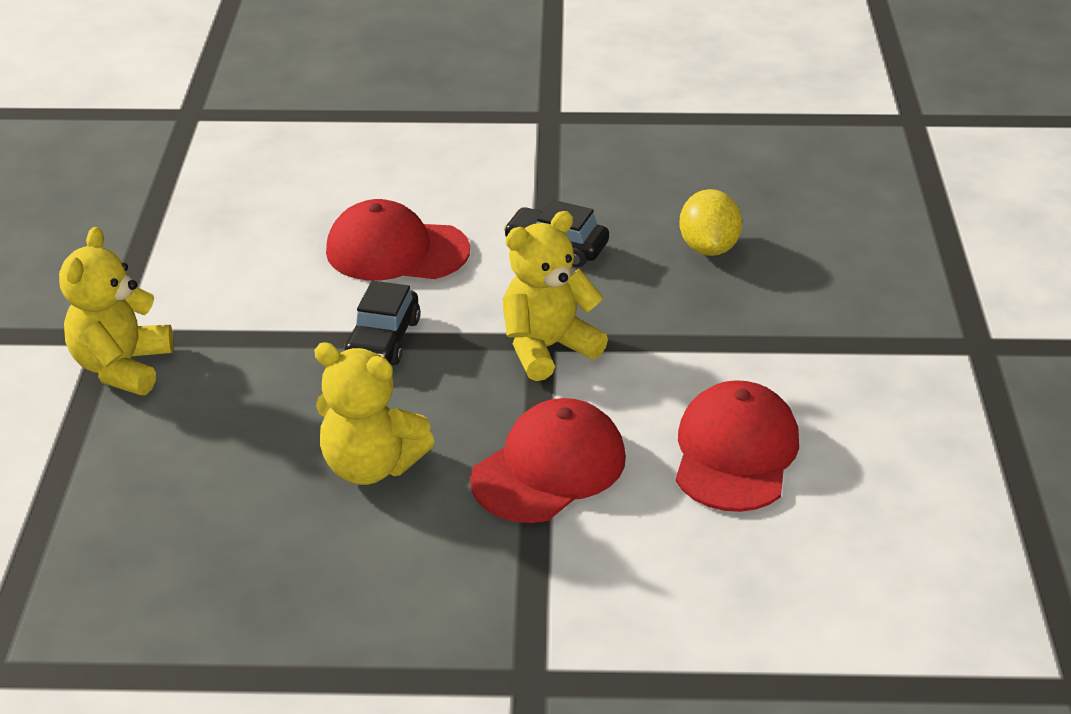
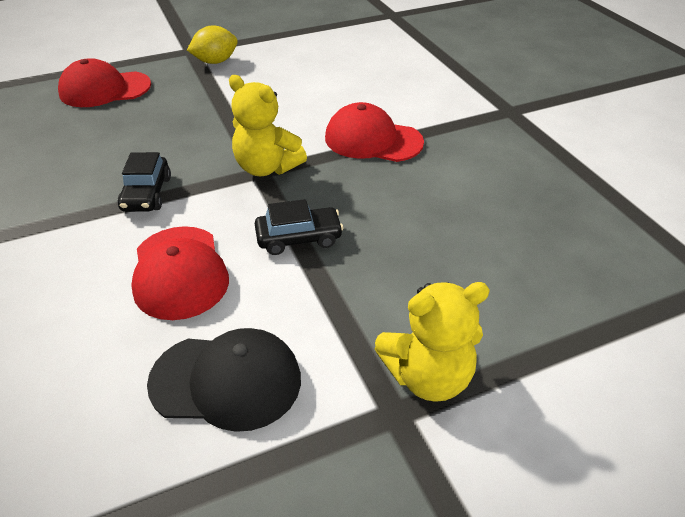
camera: 115 degrees left, 5 degrees up
(232, 255) = (226, 381): none -> black cap
(371, 466) = (423, 199): yellow teddy bear -> none
(709, 248) = (126, 135): yellow lemon -> yellow lemon (215, 62)
(735, 453) = (318, 93): red cap -> red cap (105, 89)

